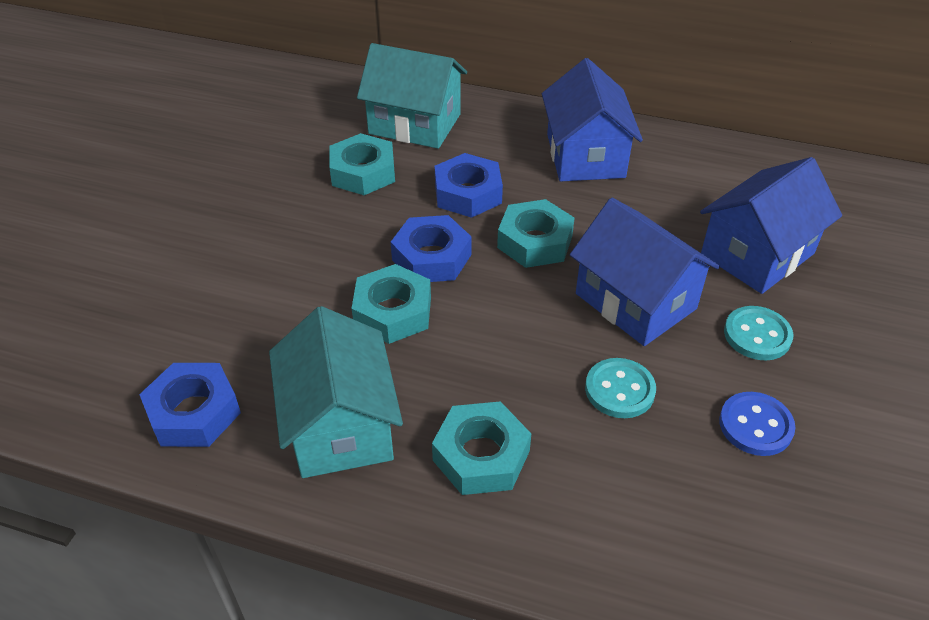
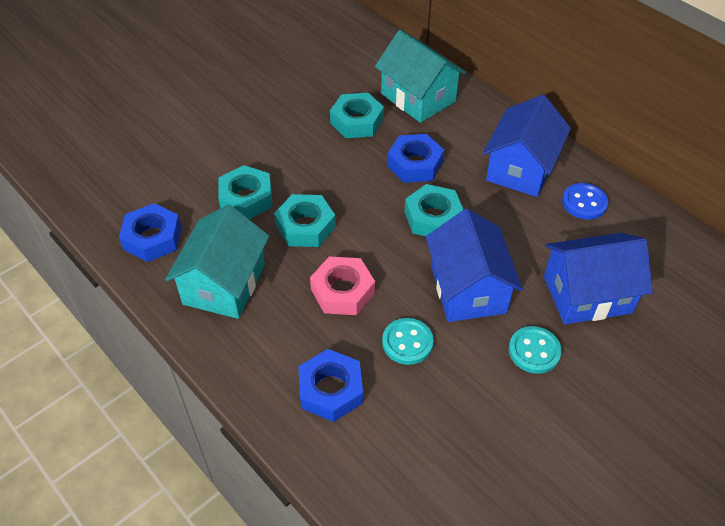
camera: 30 degrees right, 5 degrees up
(431, 257) = (356, 200): blue nut -> blue nut (331, 390)
(481, 455) = (290, 341): turquoise nut -> turquoise nut (246, 198)
(498, 366) = (342, 291): none -> pink nut
(755, 425) = (478, 409): blue button -> blue button (584, 203)

